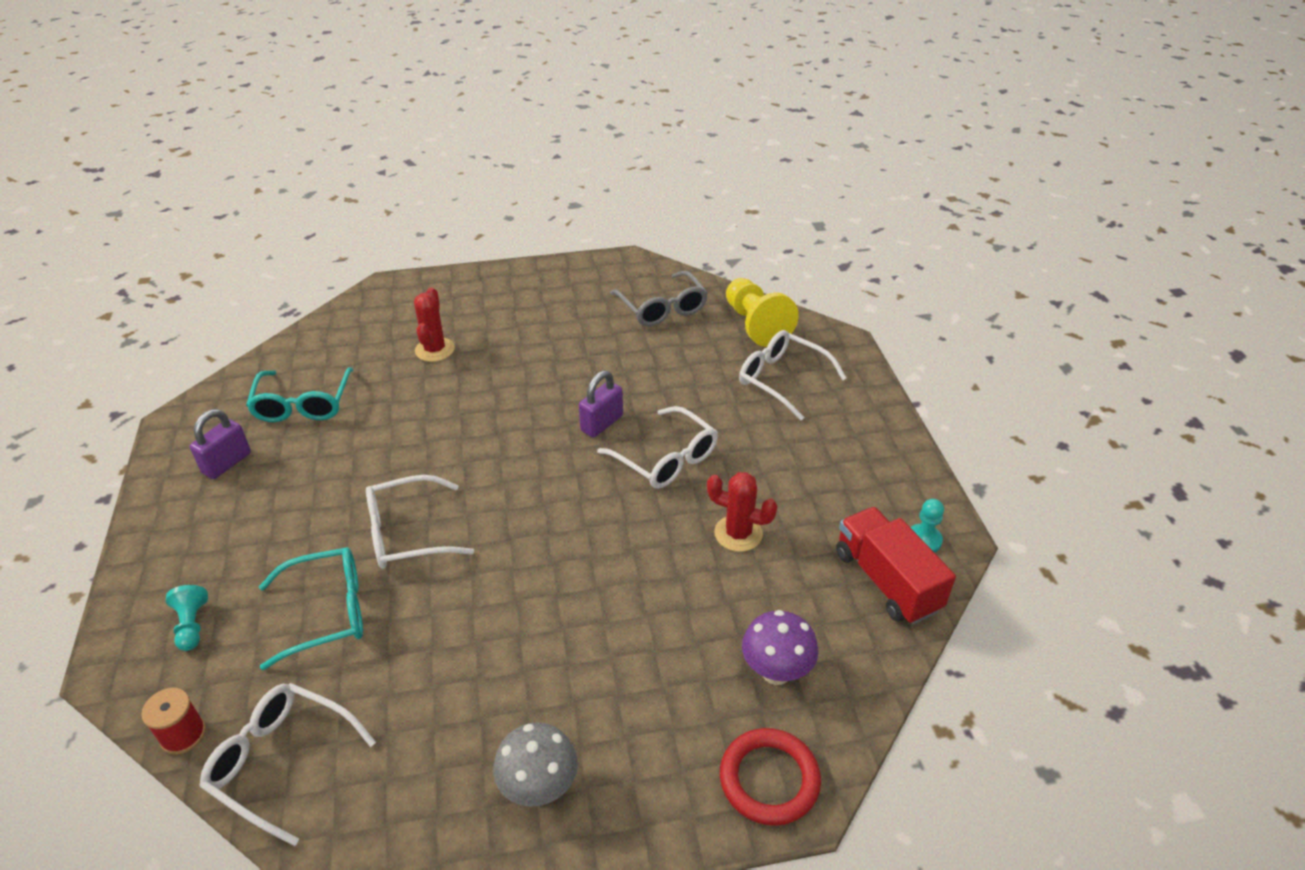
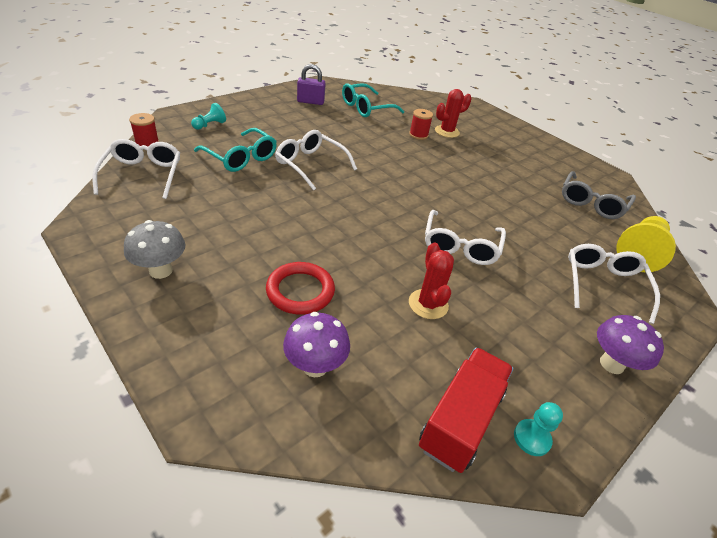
camera: 55 degrees right, 0 degrees up
(420, 382) = (418, 135): none -> red spool
(602, 423) = (460, 208): purple padlock -> none
(769, 779) = (214, 391): red ring -> red ring (300, 291)
(874, 437) = (611, 364): none -> purple mushroom

